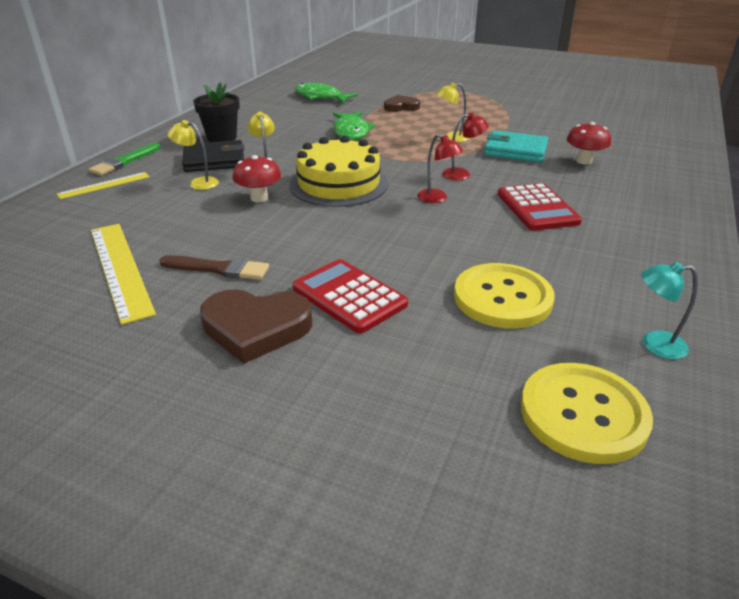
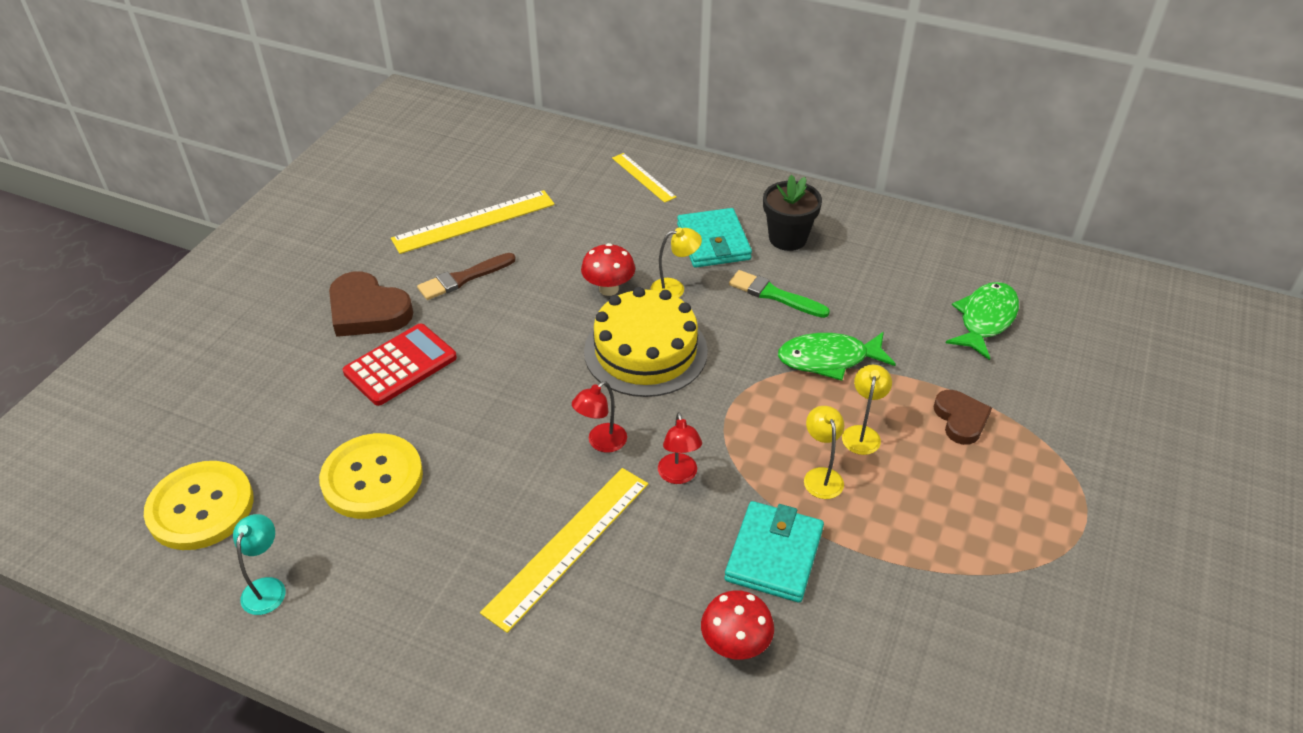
camera: 90 degrees right, 10 degrees up
(125, 161) = (706, 178): green brush -> green brush (774, 295)
(198, 183) = (649, 239): yellow lamp -> yellow lamp (862, 433)
(214, 160) = (713, 242): black wallet -> turquoise wallet
(218, 269) = (463, 278): brown brush -> brown brush turned 45 degrees clockwise
(256, 328) = (367, 311): brown heart -> brown heart turned 60 degrees counterclockwise
(537, 208) = (568, 546): red calculator -> yellow ruler

